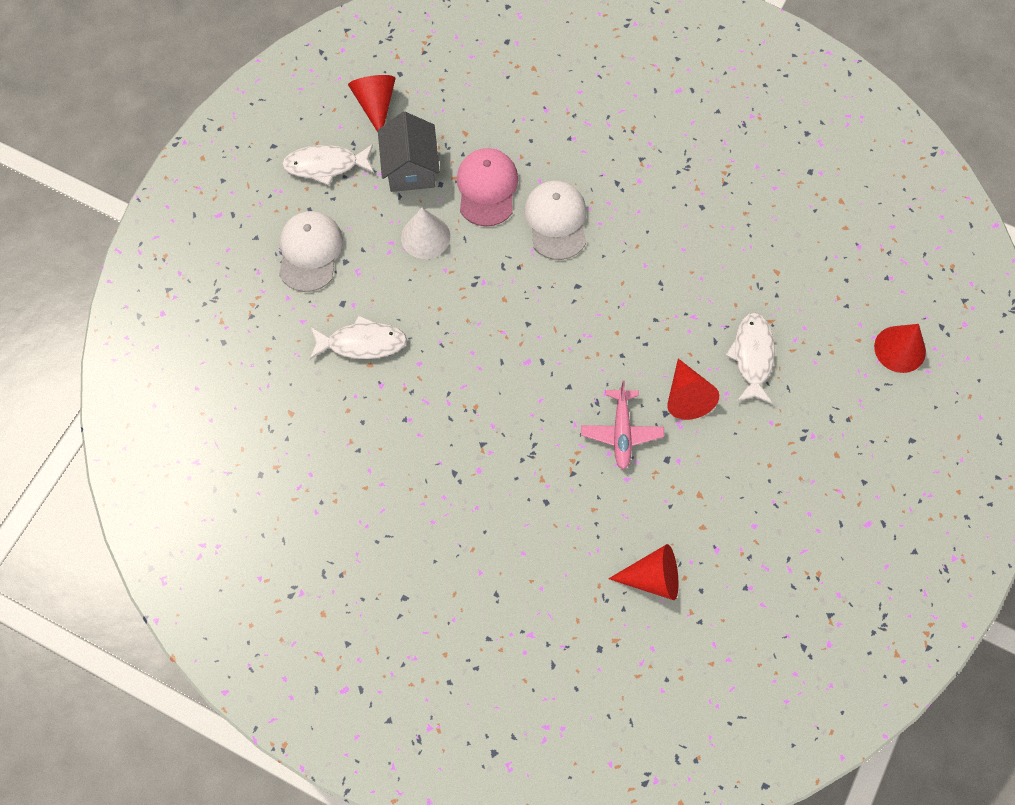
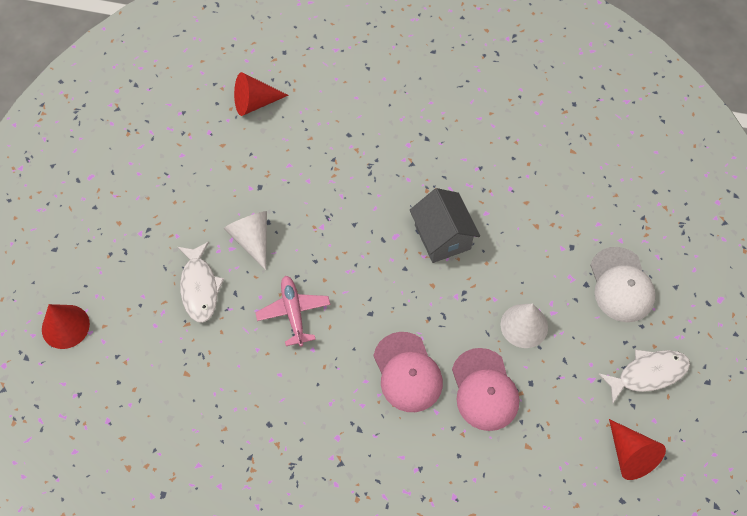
camera: 165 degrees right, 5 degrees down
(362, 343) = (540, 218): white fish -> none
(410, 168) = (565, 392): grey house -> grey house (442, 237)
(556, 221) = (407, 372): white cap -> pink cap
(621, 432) = (301, 198): pink plane -> pink plane (293, 312)
(687, 396) = (252, 239): red cone -> white cone

